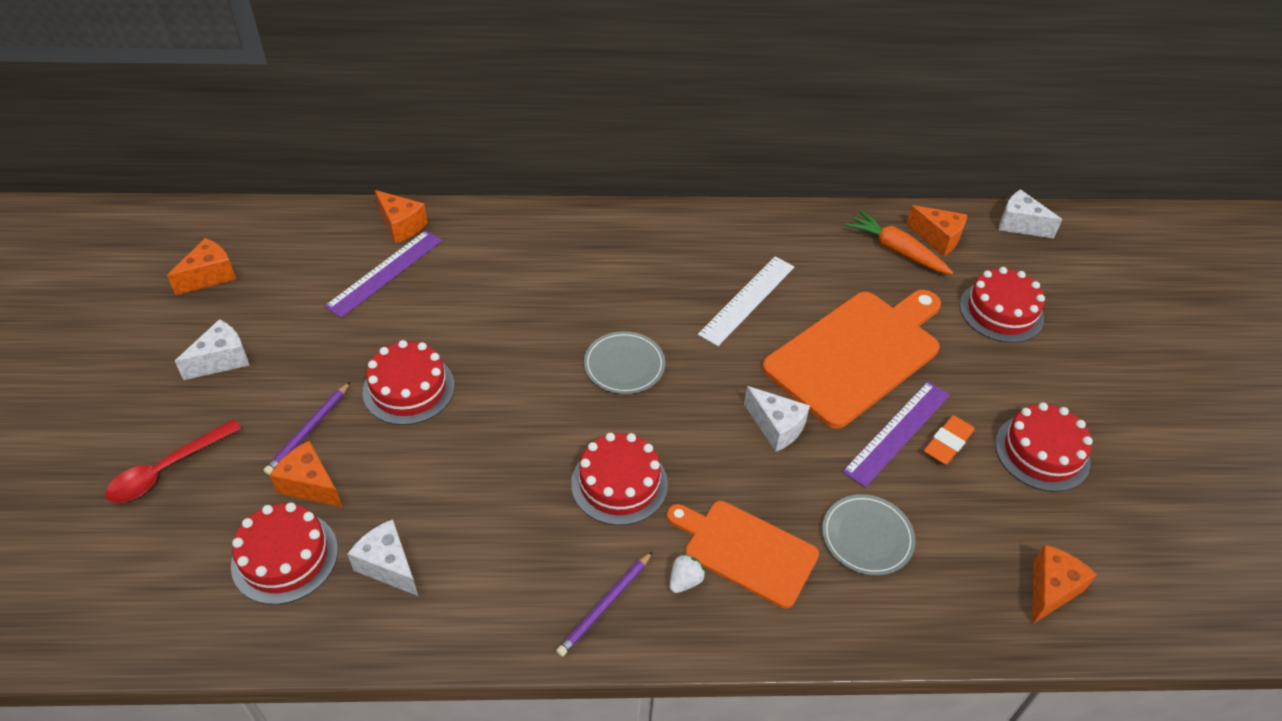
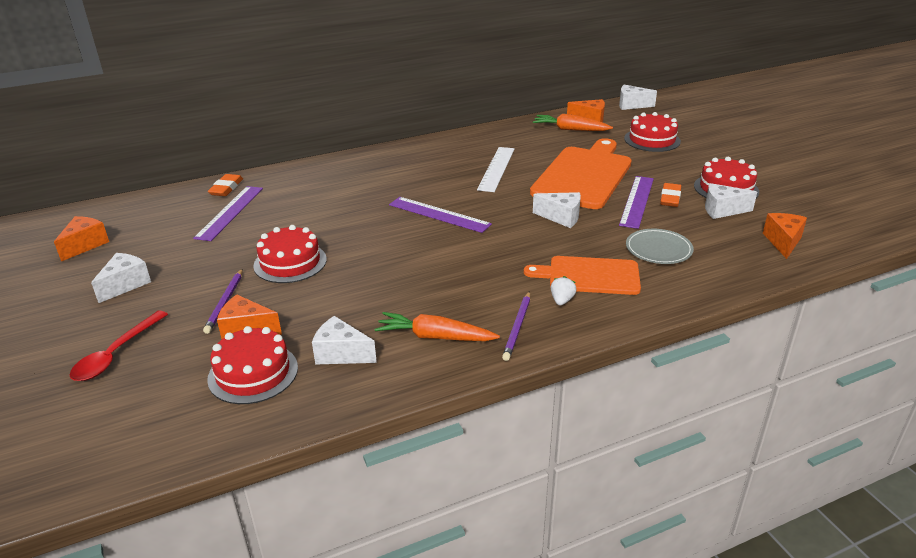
camera: 20 degrees left, 15 degrees down
(401, 225) = (226, 188): orange cheese -> orange eraser
(503, 581) = (435, 337): none -> orange carrot
(619, 483) = (480, 268): red cake -> none
(624, 365) = (439, 214): grey plate -> purple ruler
(1006, 494) = (722, 210): none -> white cheese

